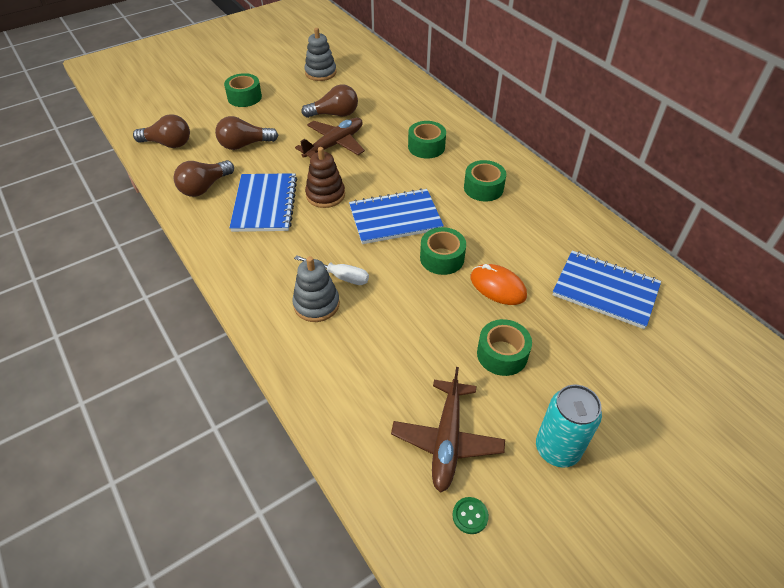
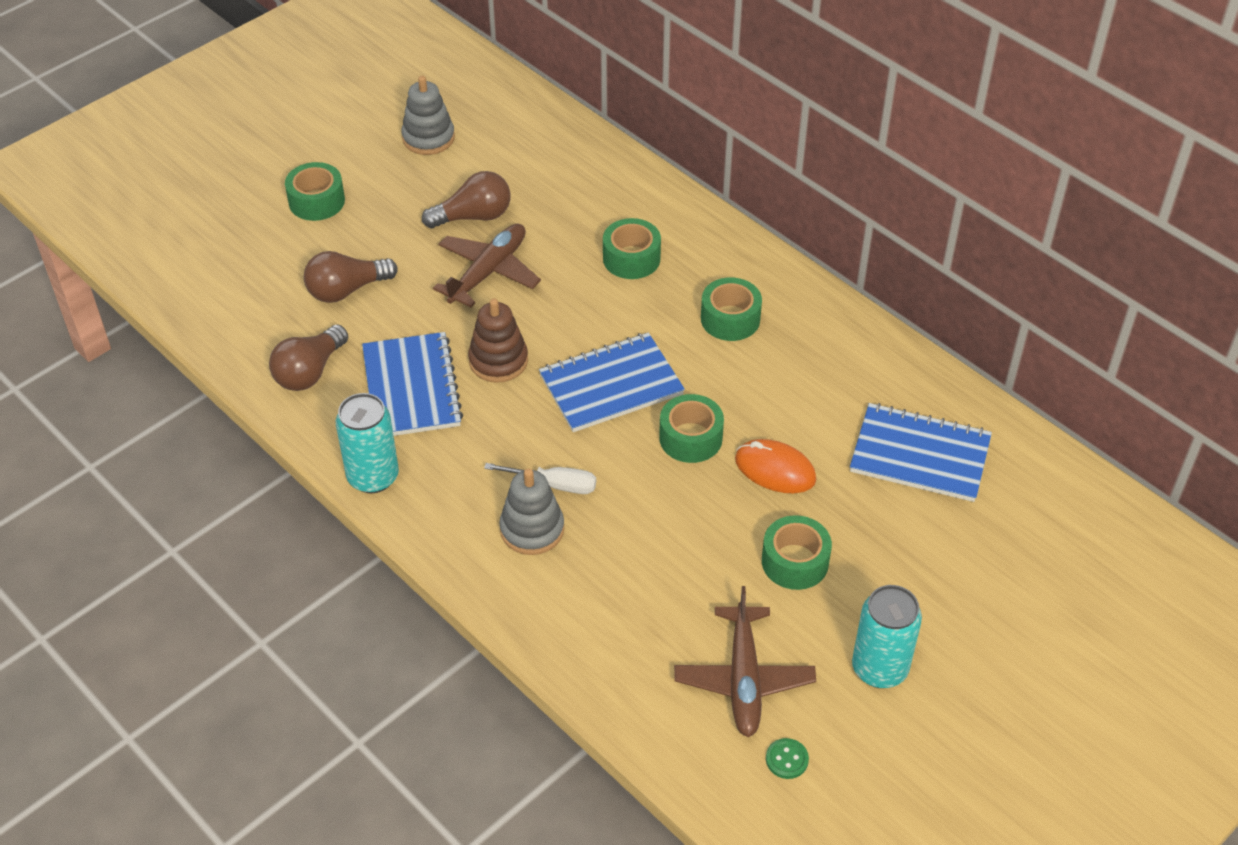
camera: 10 degrees left, 0 degrees up
(168, 144) = (223, 303): brown light bulb -> none
(220, 255) = (373, 477): none -> turquoise can

